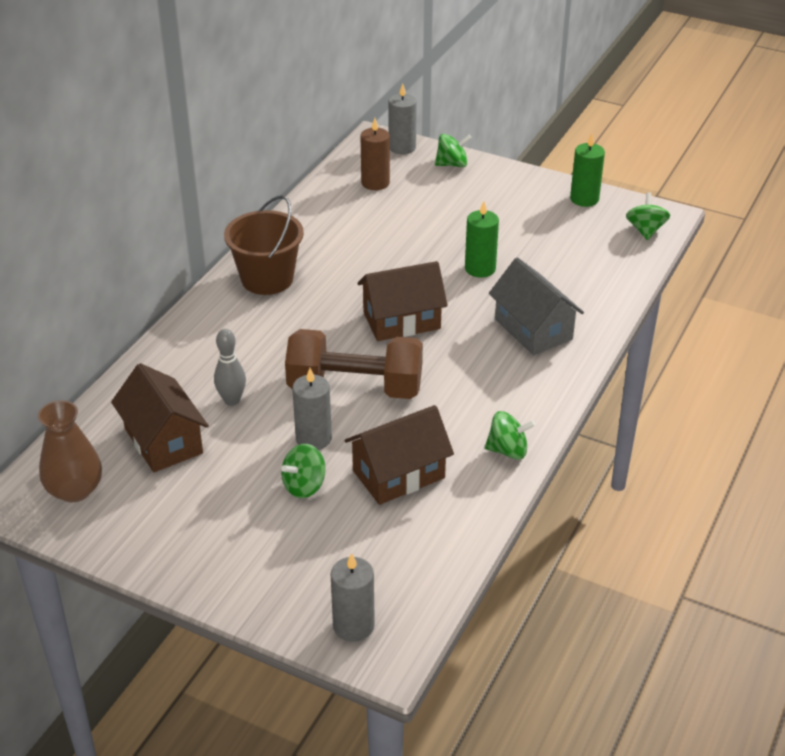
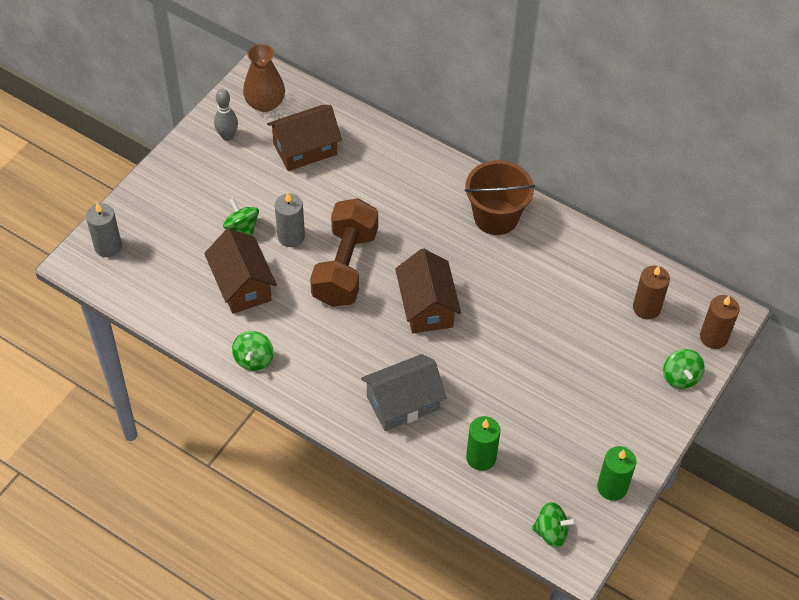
camera: 95 degrees right, 15 degrees up
(232, 400) = (342, 189): grey bowling pin -> grey bowling pin (227, 136)
(402, 147) = (713, 337): grey candle -> brown candle
(480, 268) = (497, 375): green candle -> green candle (481, 457)

